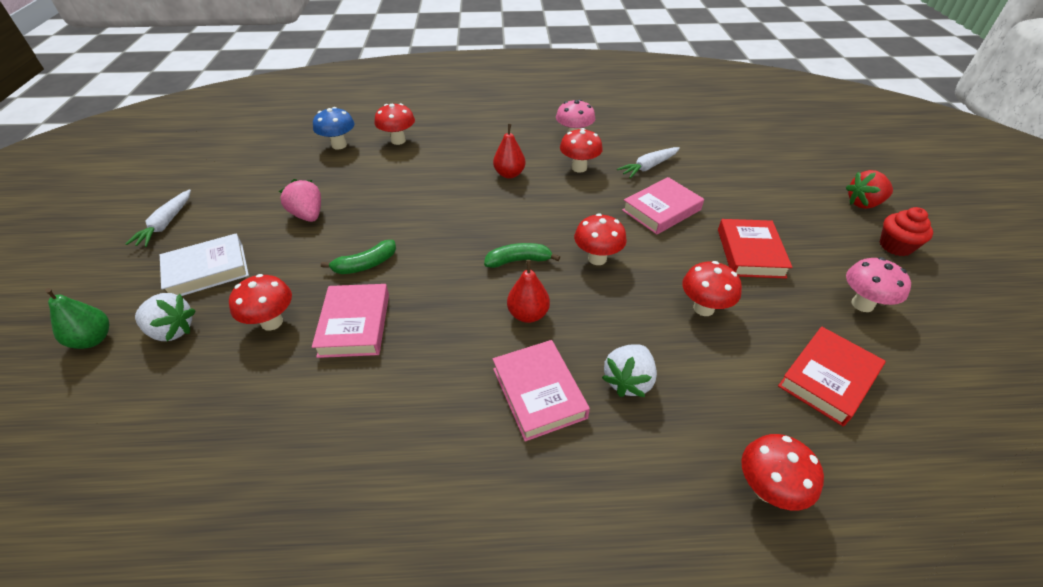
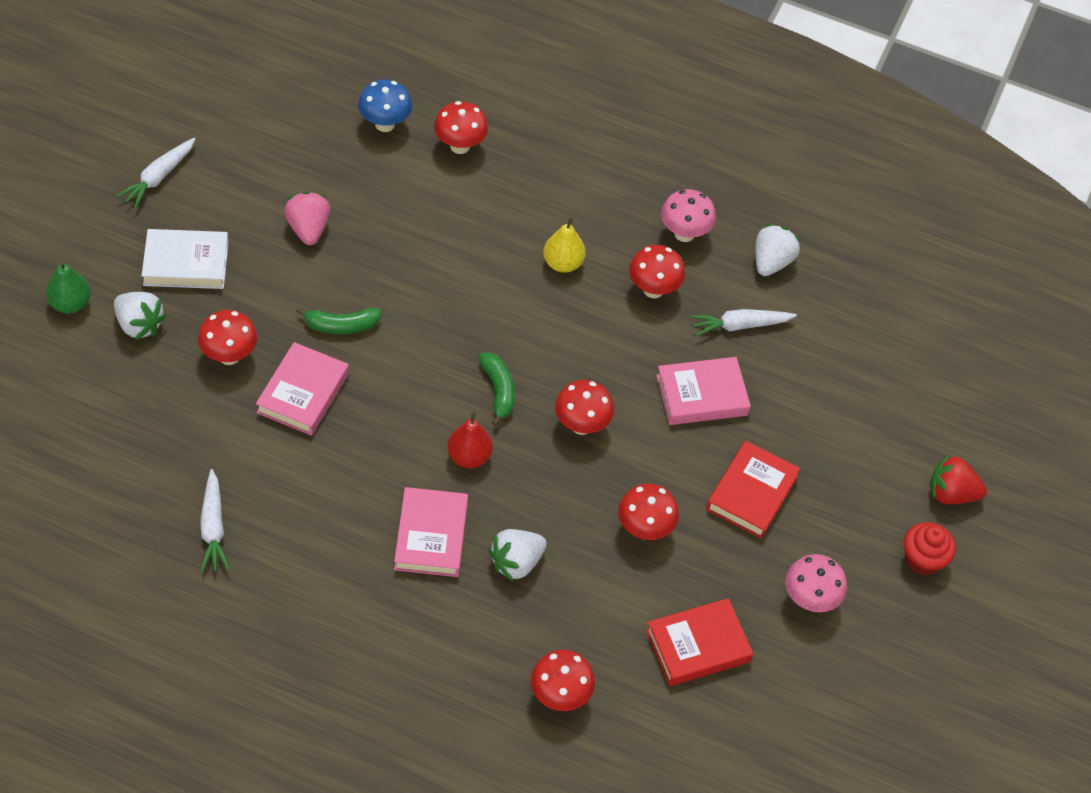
camera: 20 degrees right, 10 degrees up
(311, 488) = (213, 527): none -> white carrot
(509, 174) = (563, 263): red pear -> yellow pear
(519, 260) = (498, 391): green banana -> green banana turned 60 degrees clockwise
(636, 133) = (771, 262): none -> white strawberry

